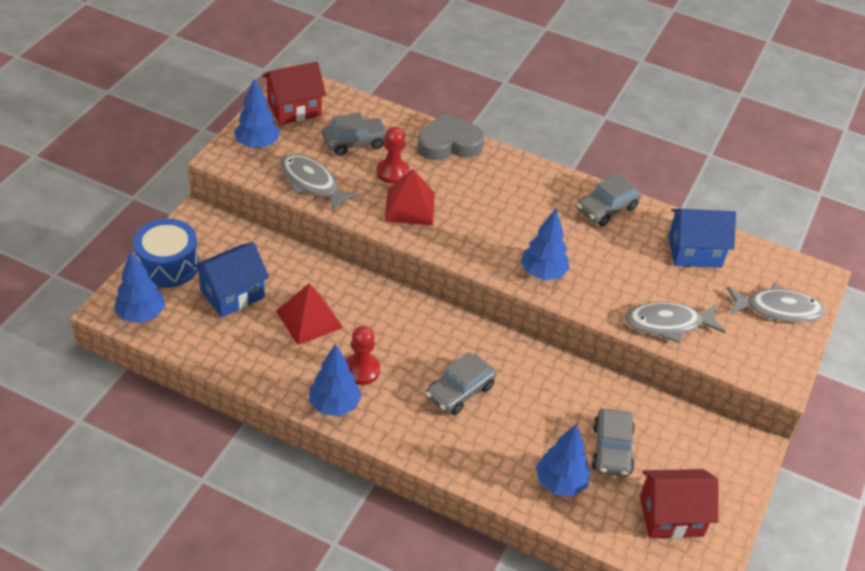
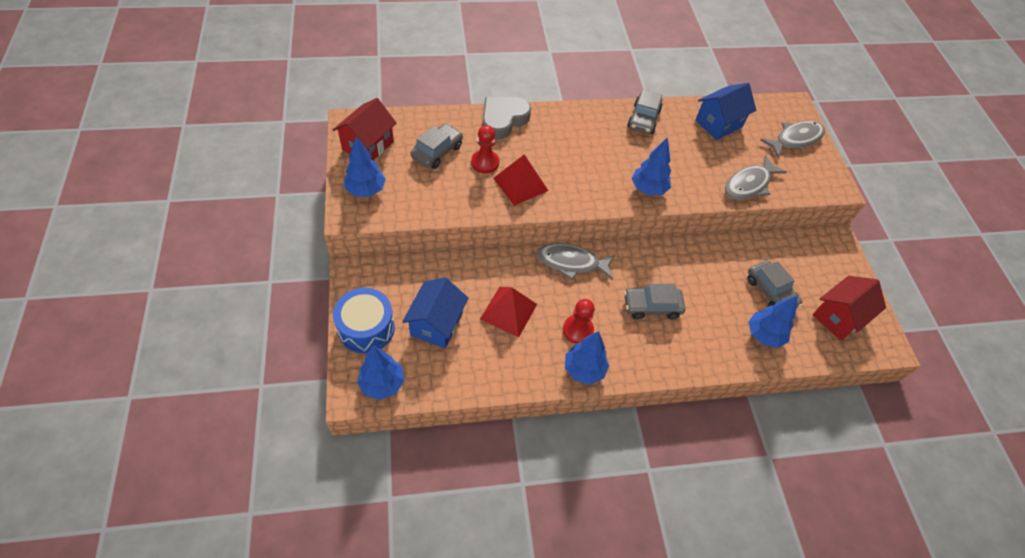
camera: 35 degrees left, 10 degrees up
(311, 183) = (435, 202): grey fish -> grey fish (571, 262)
(459, 391) = (651, 306): grey car -> grey car turned 75 degrees clockwise

